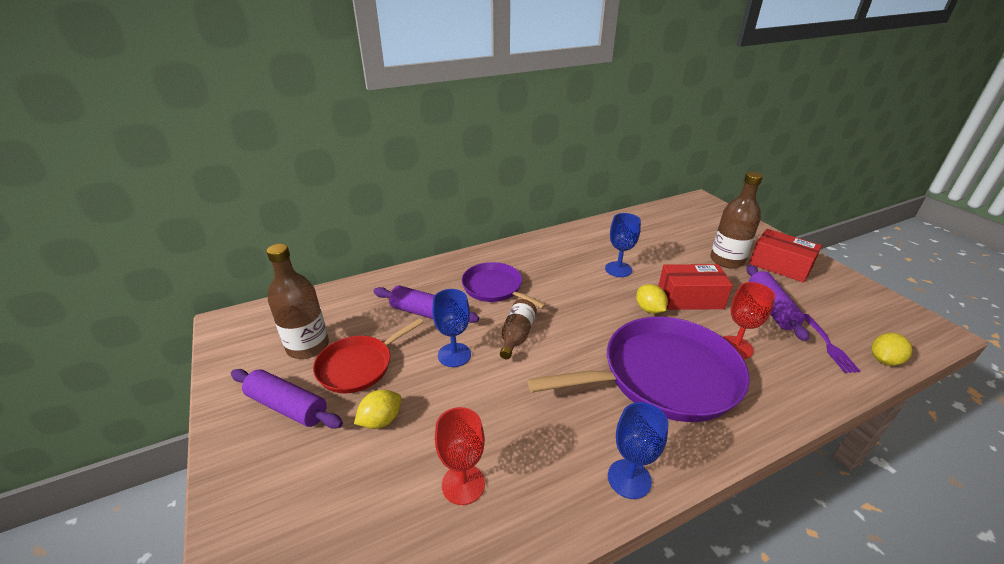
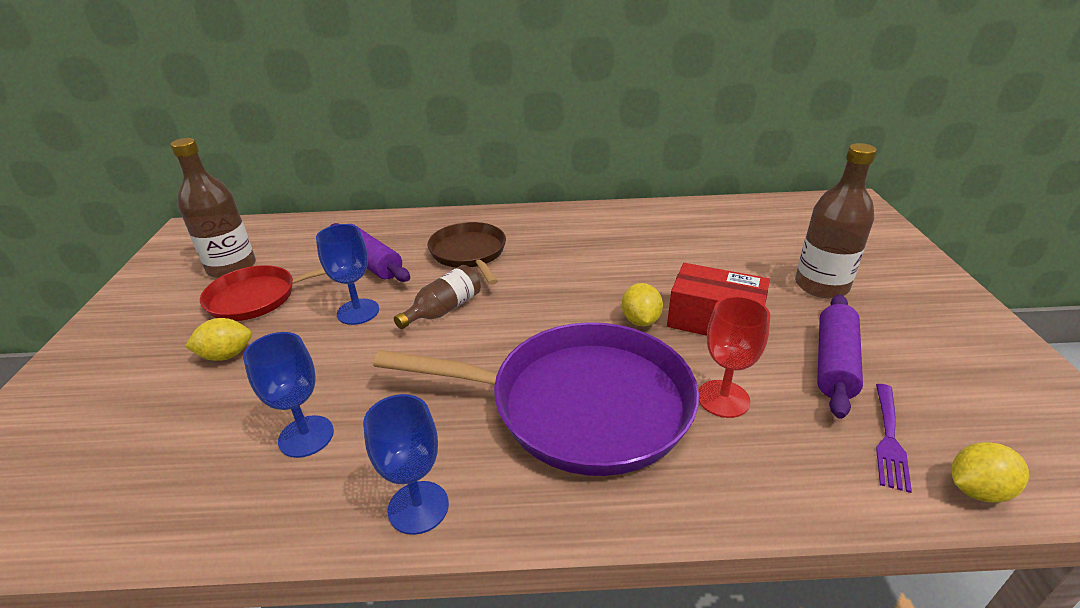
camera: 25 degrees right, 0 degrees up
(287, 406) = (162, 317): purple rolling pin -> none
(463, 484) = (239, 444): red goblet -> none
(495, 288) = (469, 253): purple pan -> brown pan
(618, 269) = (644, 264): blue goblet -> blue goblet (306, 436)
(780, 266) = (908, 311): red box -> none

